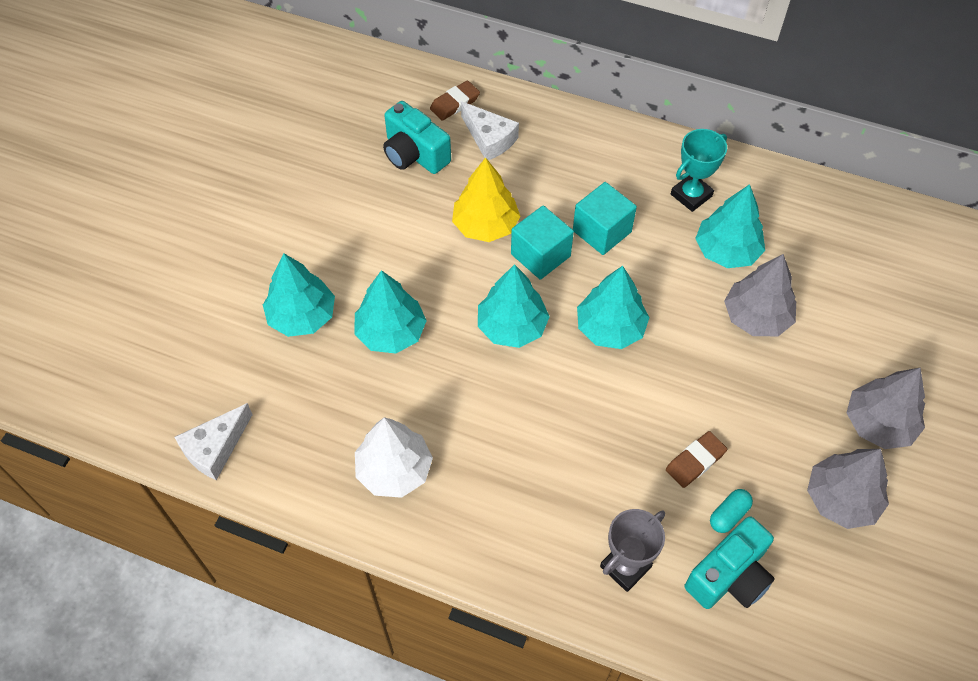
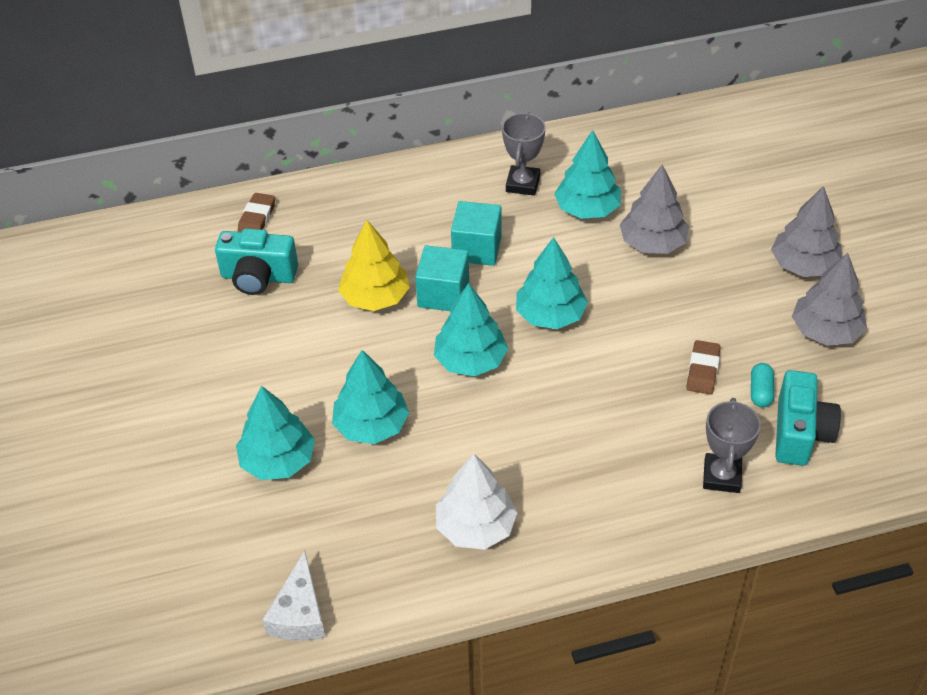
camera: 35 degrees left, 10 degrees down
(489, 139) = (315, 230): white cheese -> none
(691, 195) = (523, 184): turquoise trophy -> grey trophy

